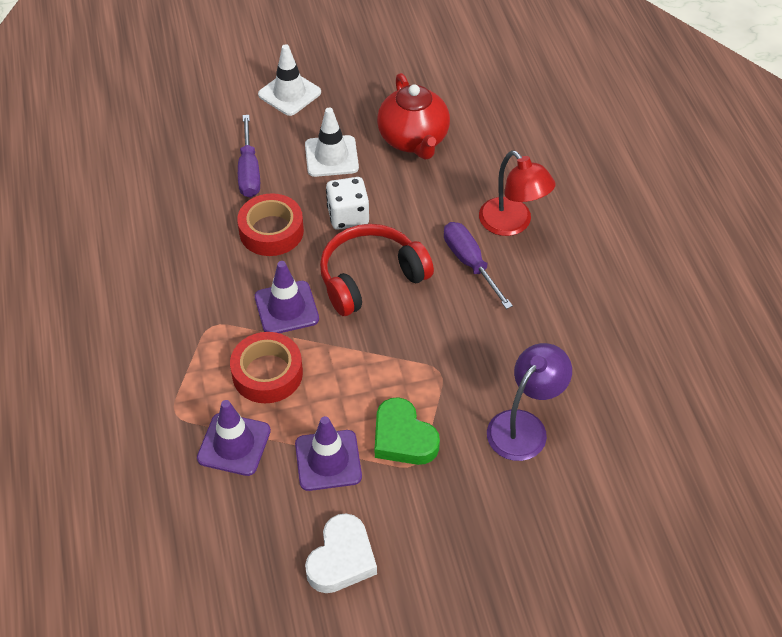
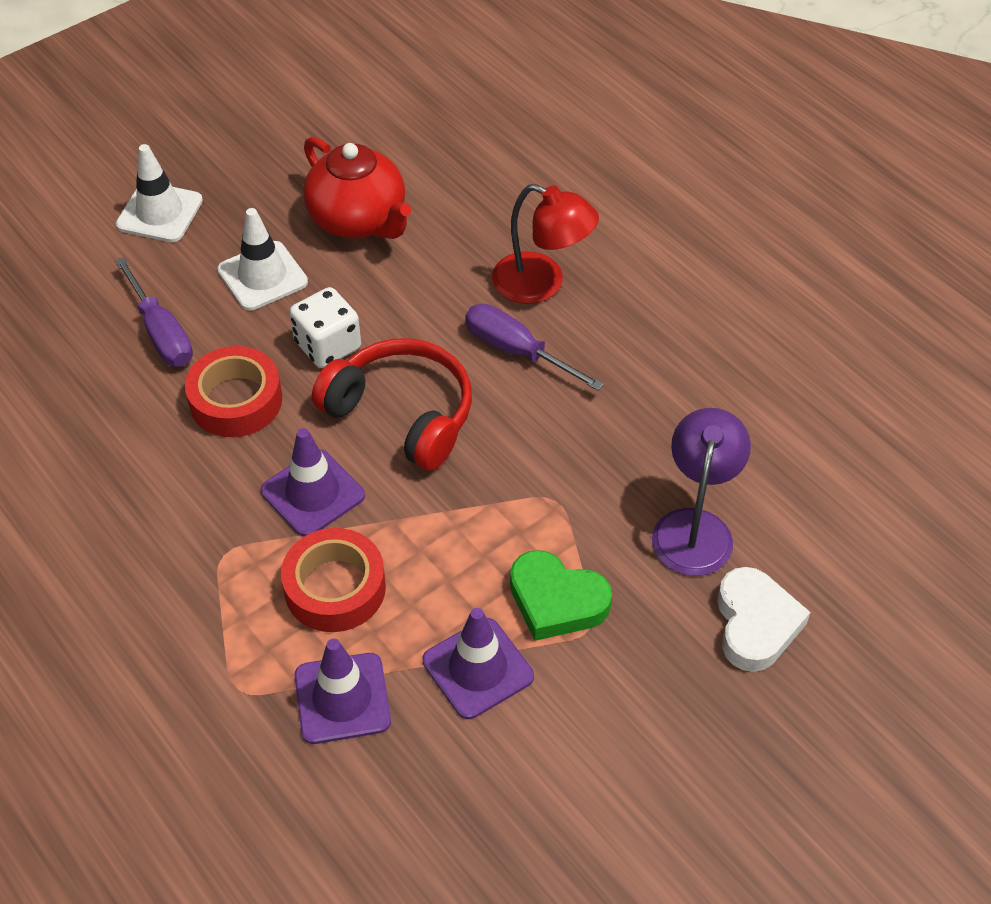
camera: 25 degrees left, 0 degrees up
(341, 559) = (565, 787): white heart -> white heart (755, 624)
(371, 278) = (402, 414): red headphones -> red headphones turned 90 degrees clockwise

